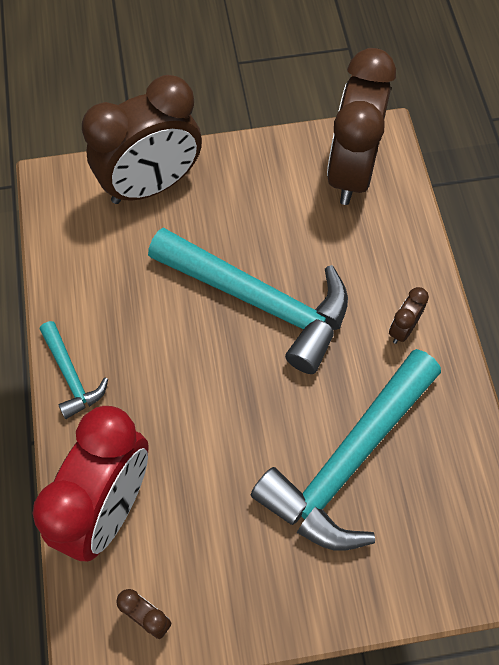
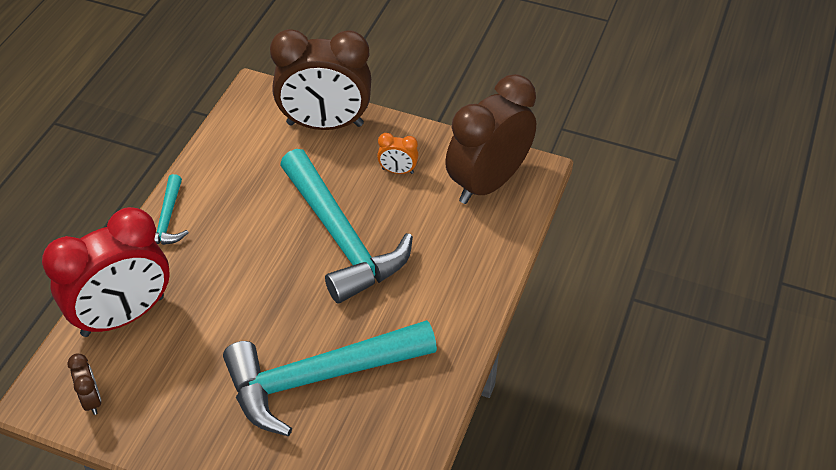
camera: 30 degrees right, 15 degrees down
(259, 201) = (397, 171): none -> orange clock
(403, 329) = (437, 310): brown clock -> none

